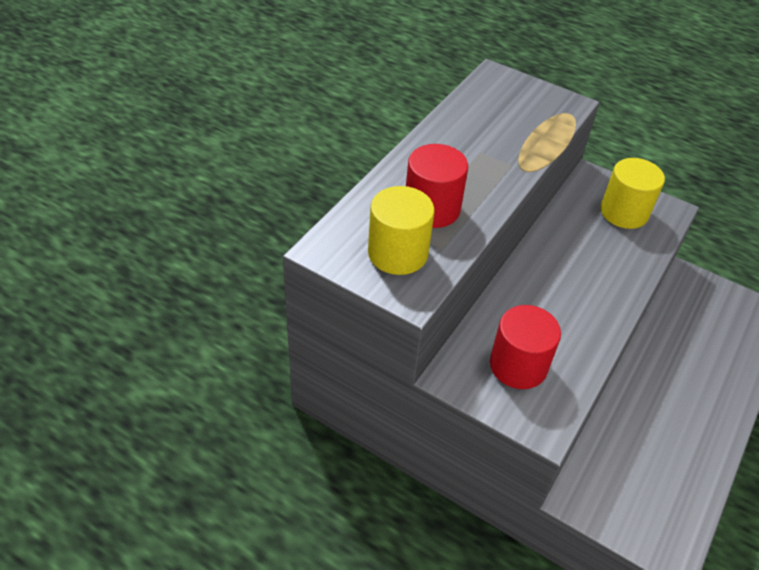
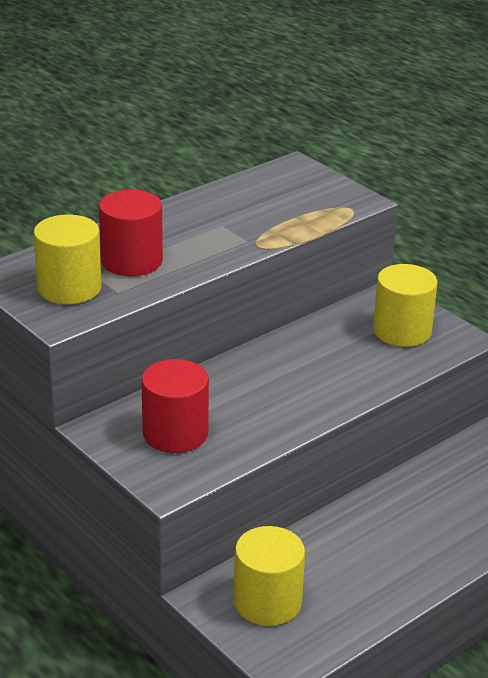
camera: 20 degrees right, 15 degrees down
(625, 490) = (267, 602): none -> yellow cylinder

